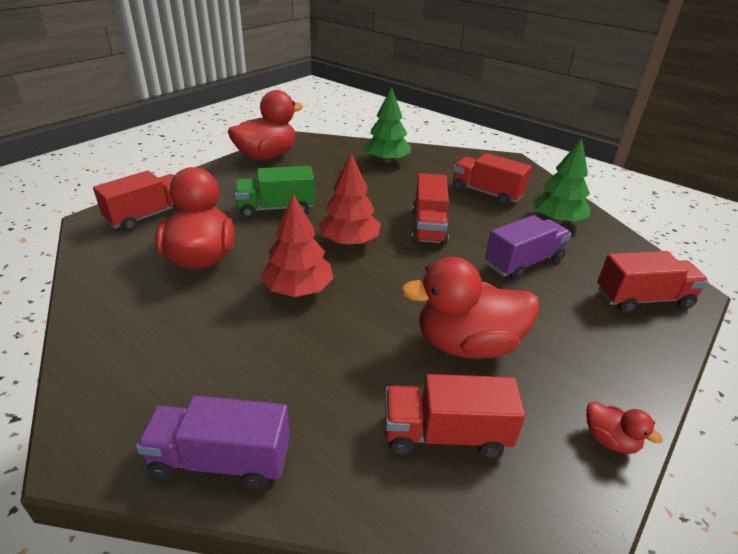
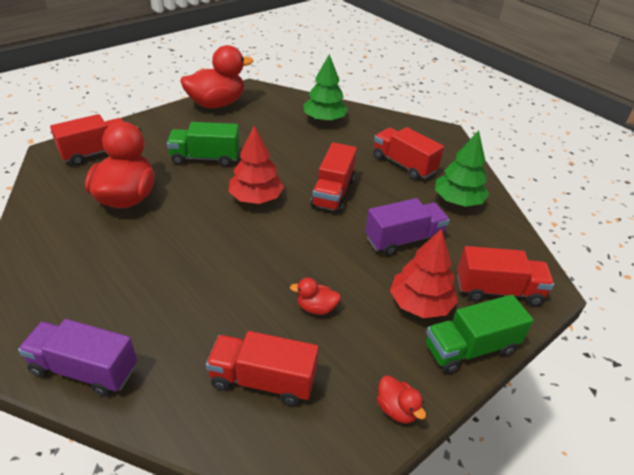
camera: 10 degrees right, 5 degrees up
(298, 289) = (195, 237): red tree -> red tree (420, 304)
(467, 344) = (316, 308): red duck -> red duck, size x0.44
(649, 361) = (470, 348): none -> green truck

